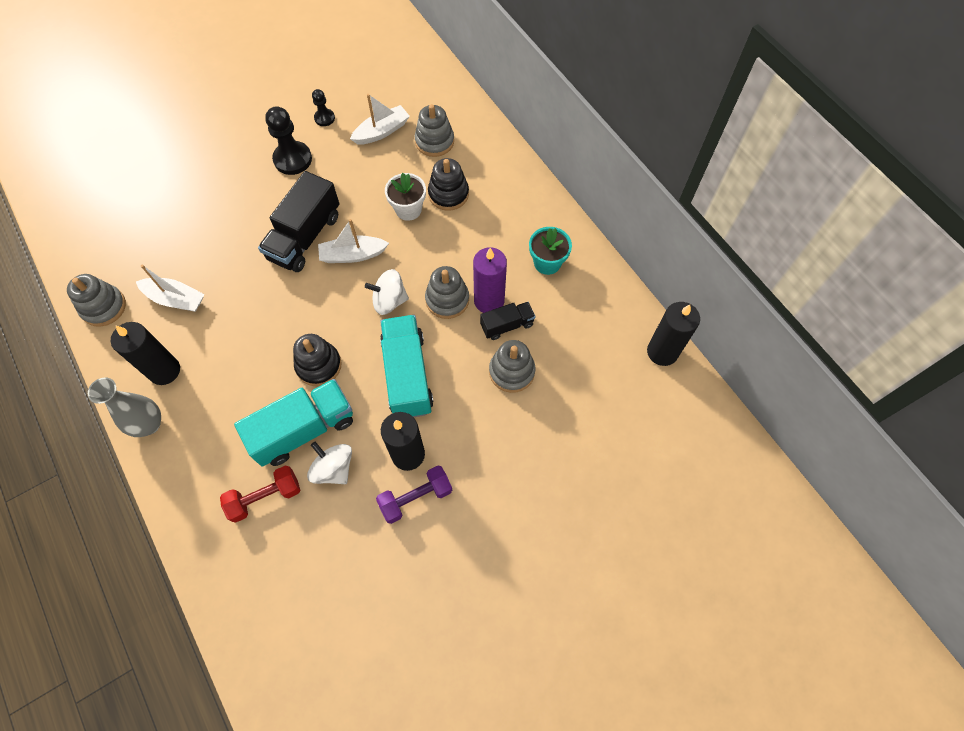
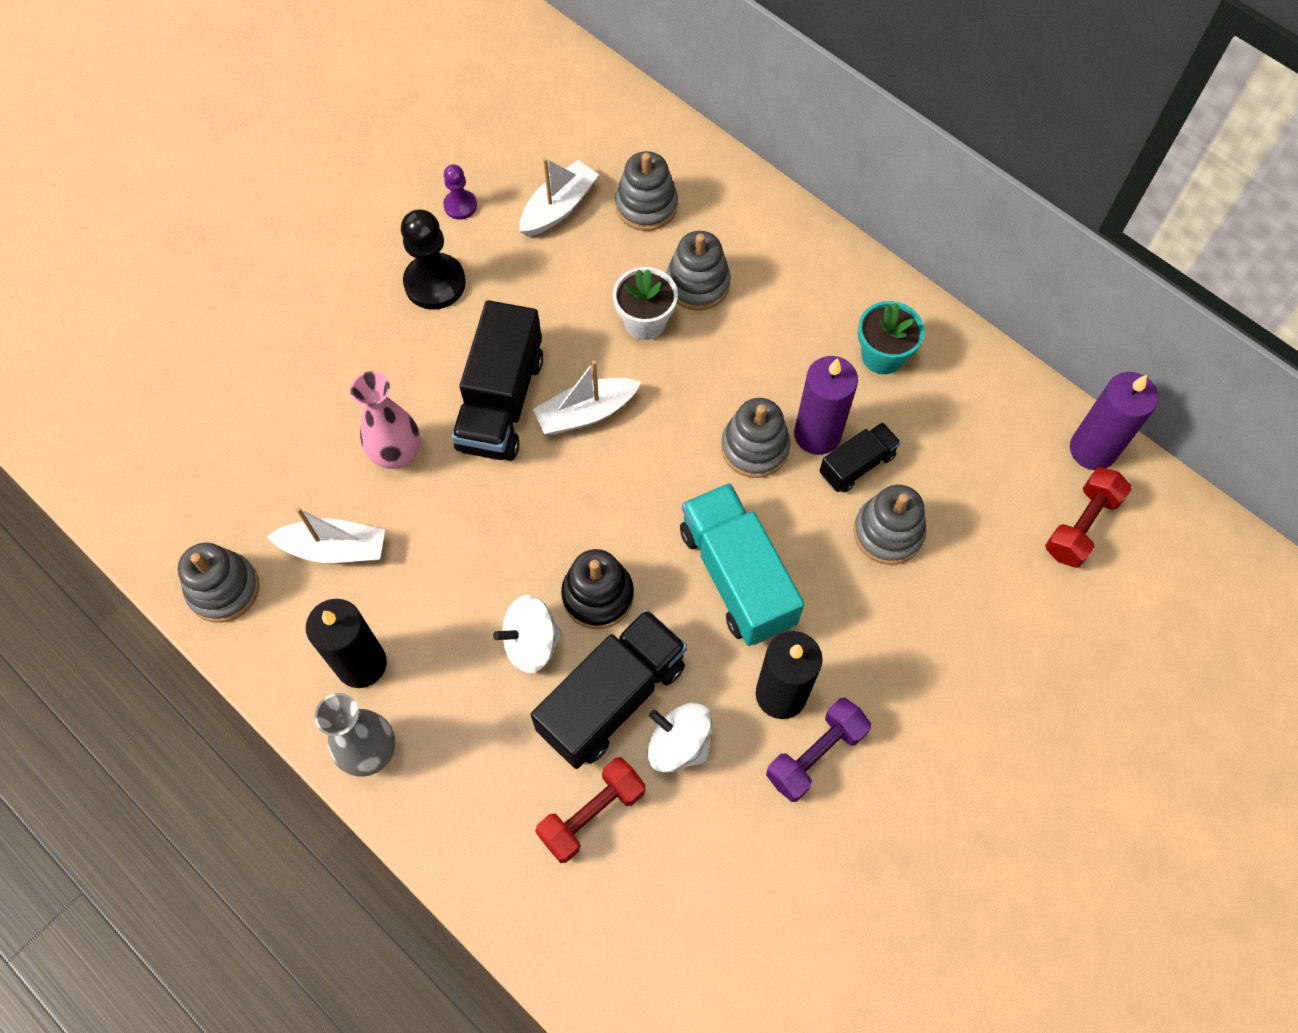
camera: 15 degrees left, 0 degrees up
(232, 253) = (397, 454): none -> pink vase
(304, 429) = (612, 698): turquoise truck -> black truck
(324, 118) = (460, 206): black pawn -> purple pawn
(389, 301) = (668, 470): white spinning top -> white spinning top (531, 643)
(448, 194) = (697, 284): black stacking toy -> grey stacking toy
(638, 398) = (1081, 525): none -> red dumbbell
(662, 352) = (1092, 449): black candle -> purple candle

